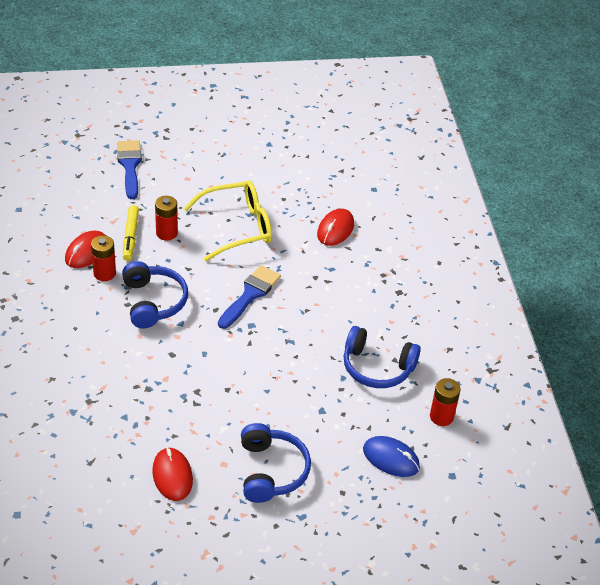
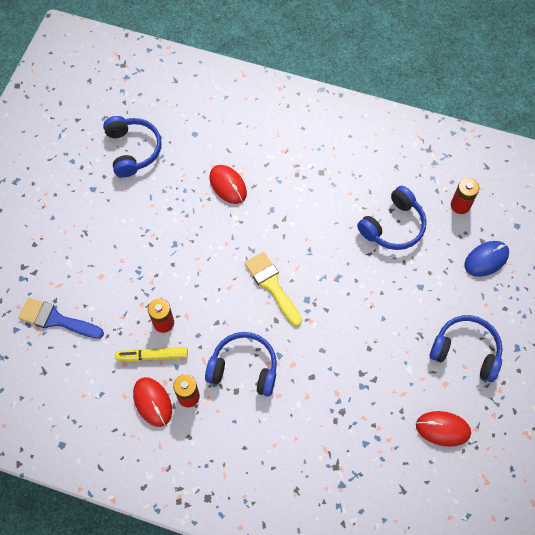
camera: 60 degrees left, 20 degrees up
(130, 237) = (152, 356): yellow marker -> yellow marker turned 150 degrees clockwise
(238, 227) = (186, 260): yellow glasses -> none
(250, 294) = (272, 285): blue brush -> yellow brush
(326, 155) = (133, 150): none -> blue headphones

